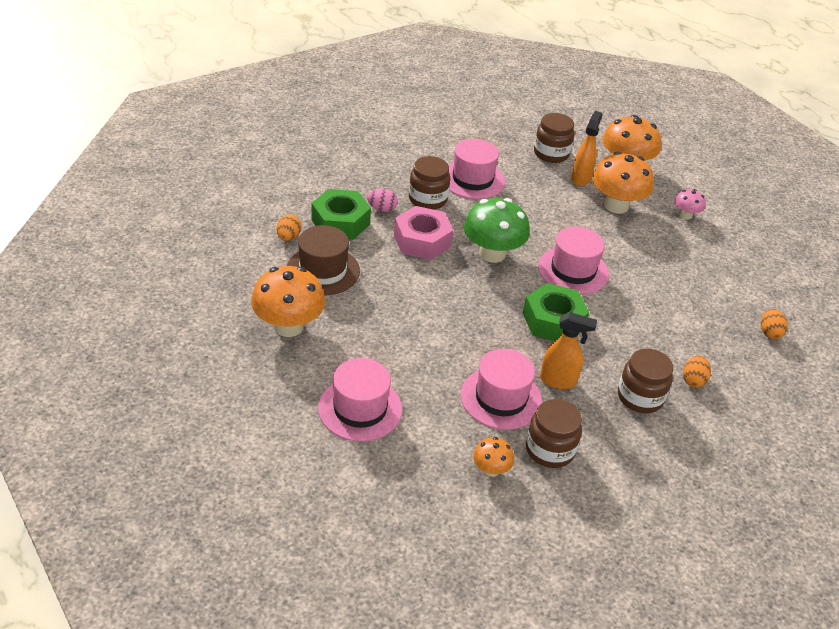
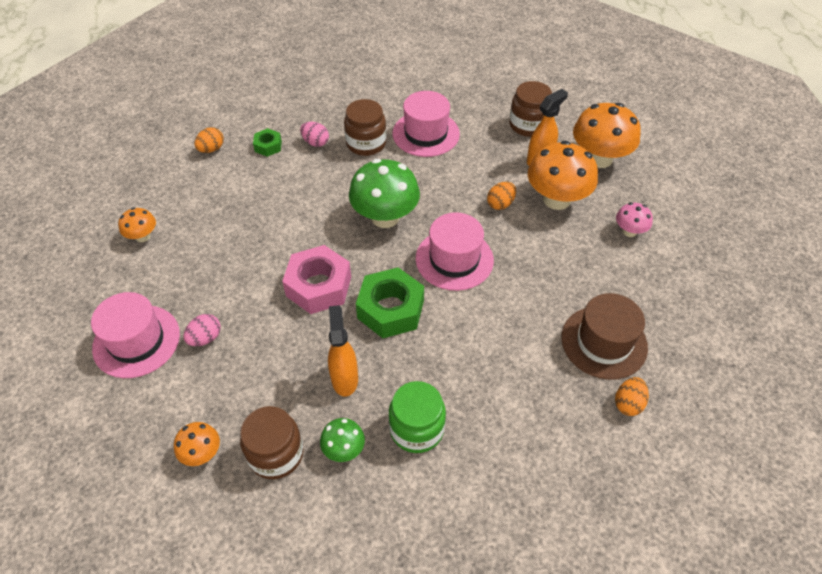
camera: 30 degrees right, 10 degrees up
(288, 326) = (143, 236): orange mushroom -> orange mushroom, size x0.50
(323, 270) = (215, 190): brown hat -> brown hat (604, 342)
(340, 222) = (268, 146): green nut -> green nut, size x0.51
(419, 388) = (205, 338): none -> pink egg
(422, 241) = (327, 185): pink nut -> pink nut (318, 286)
(501, 398) = (273, 377): pink hat -> none
(558, 381) = (344, 378): orange spray bottle -> orange spray bottle turned 135 degrees counterclockwise
(598, 429) = (344, 449): none -> green mushroom
(640, 397) = (416, 429): brown jar -> green jar
(693, 380) = (492, 430): orange egg -> orange egg (500, 204)

